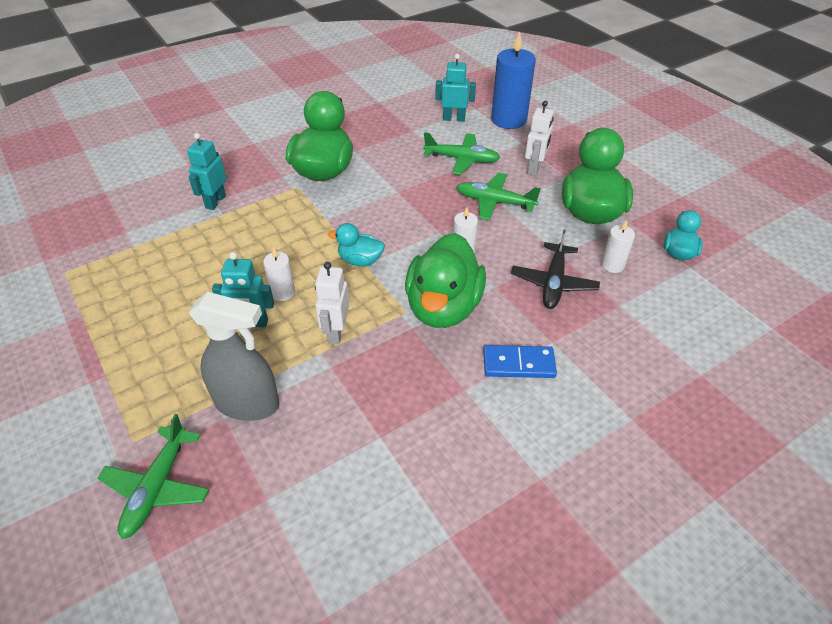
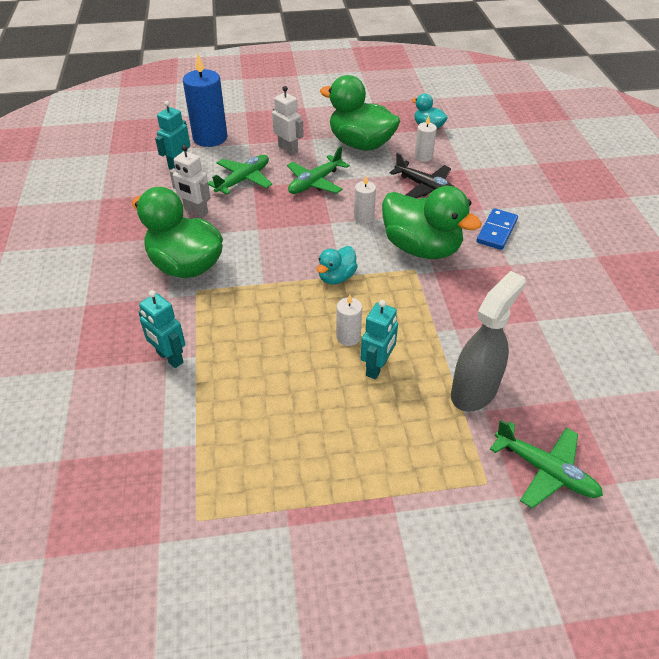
camera: 65 degrees left, 0 degrees up
(336, 332) = (417, 315): white robot -> white robot (196, 211)

